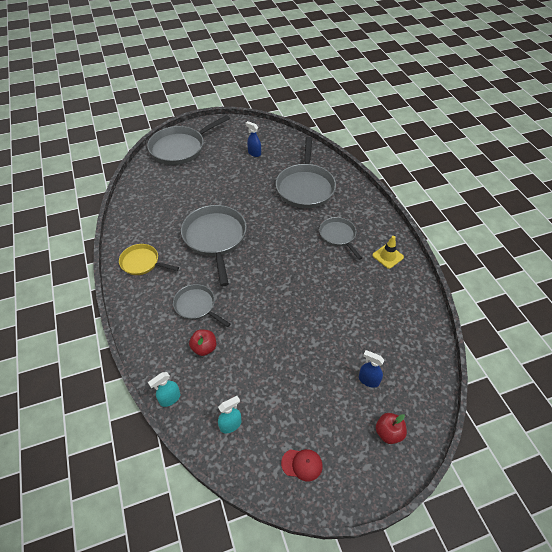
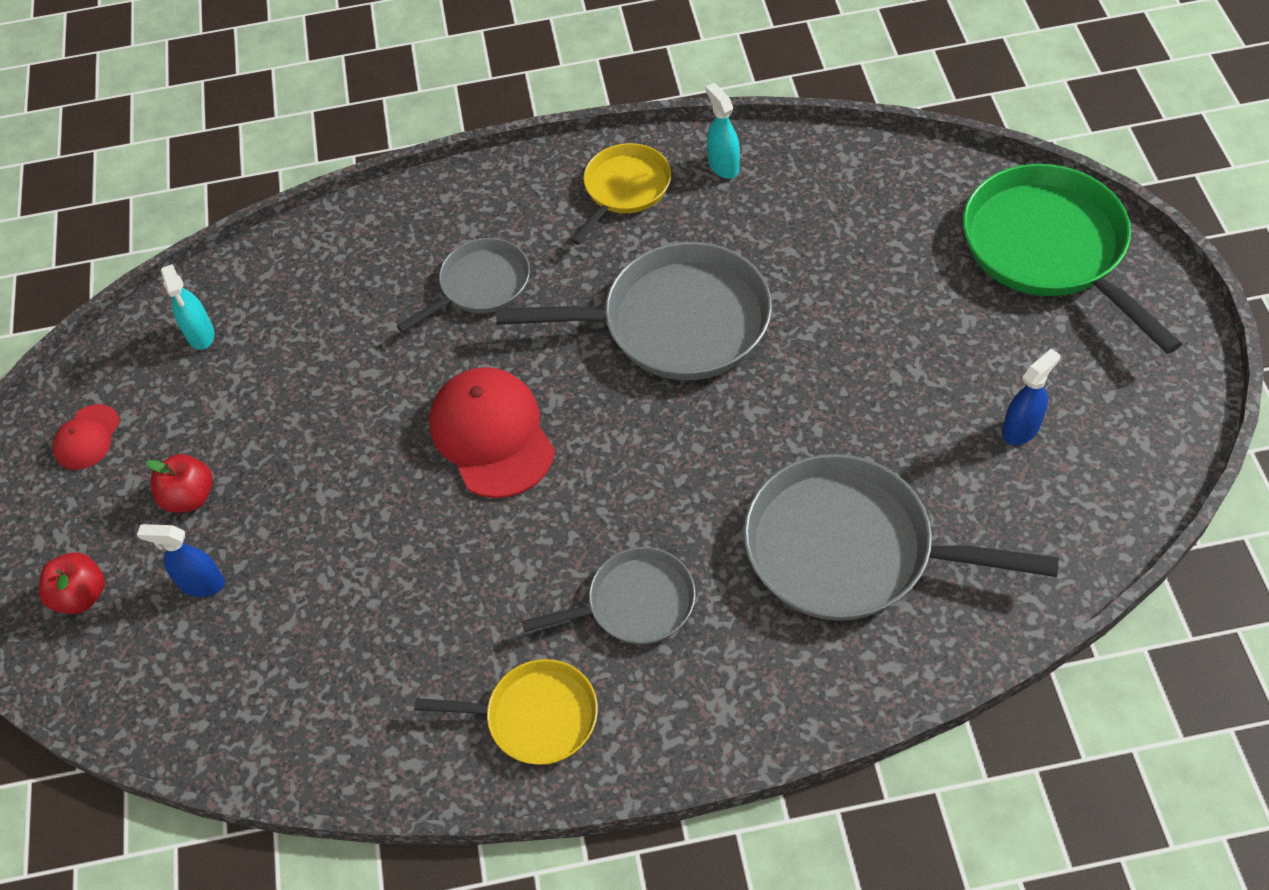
camera: 105 degrees right, 5 degrees up
(170, 399) = (284, 246): turquoise spray bottle -> turquoise spray bottle (723, 166)
(180, 148) = (1049, 249): grey pan -> green pan
(204, 348) = (374, 297): red apple -> red apple (190, 497)
(275, 288) = (492, 435): none -> red cap
(368, 380) = (202, 584): blue spray bottle -> blue spray bottle turned 120 degrees counterclockwise
(387, 256) = (535, 716): yellow traffic cone -> yellow pan

